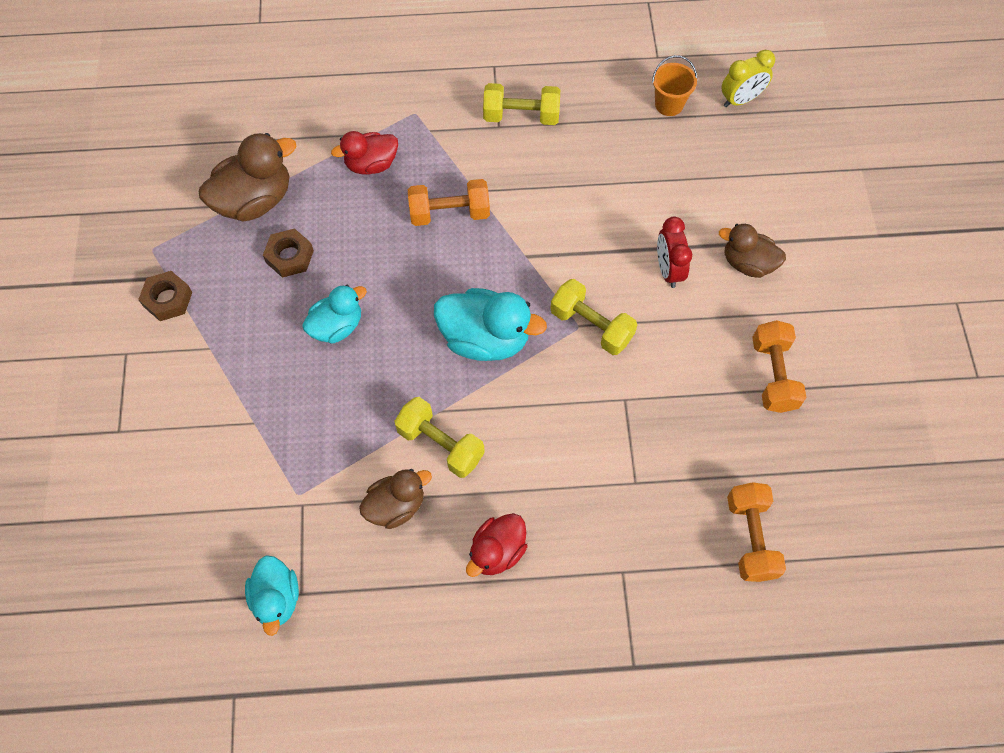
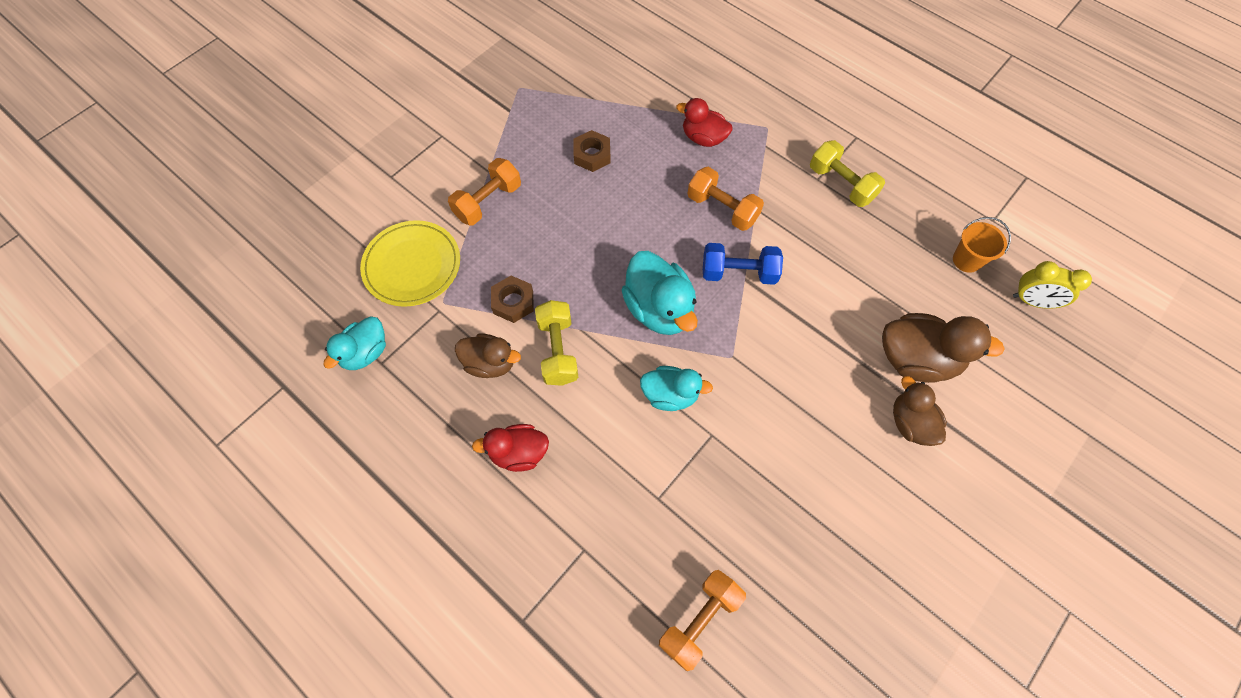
camera: 45 degrees right, 0 degrees up
(168, 299) = (496, 123): brown nut -> brown nut (513, 302)
(233, 489) = (412, 266): none -> yellow plate
(255, 201) = (607, 105): brown duck -> brown duck (916, 359)
(337, 326) = (574, 221): turquoise duck -> turquoise duck (670, 395)
(516, 255) = (739, 273): none -> blue dumbbell
(591, 326) = (741, 364): yellow dumbbell -> none
(668, 270) = (841, 375): red clock -> none
(773, 375) = (844, 521): orange dumbbell -> orange dumbbell (488, 202)

